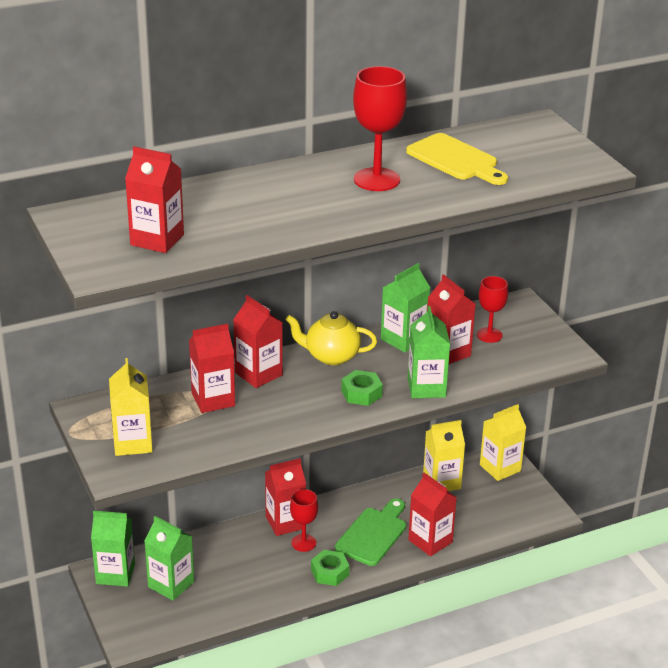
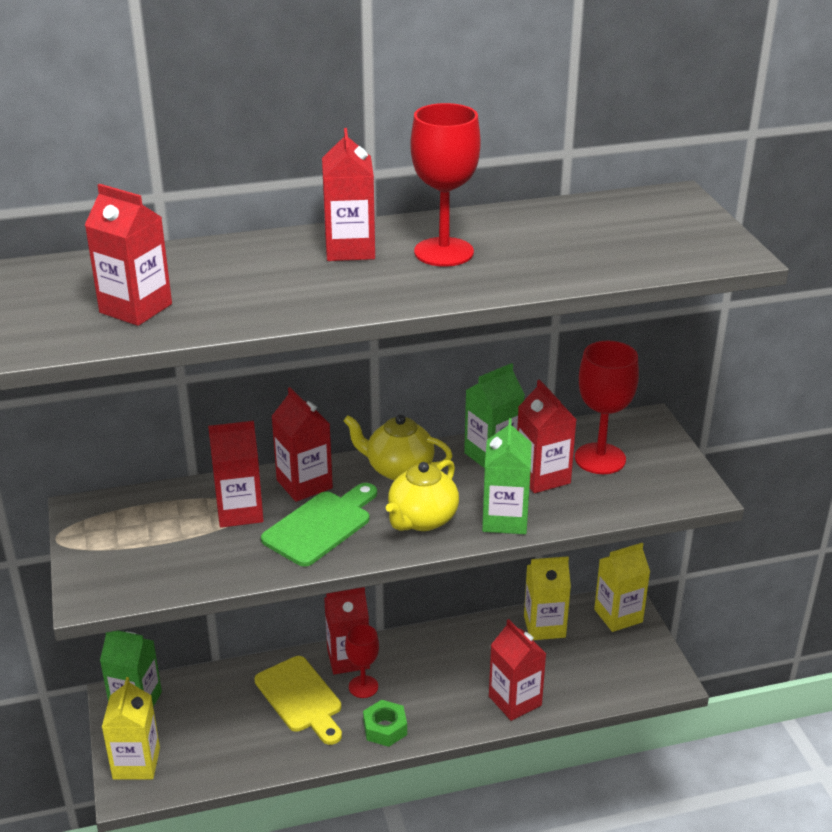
camera: 10 degrees right, 0 degrees up
(133, 443) = (125, 558): yellow carton -> yellow carton (136, 763)
(171, 584) = (195, 723): green carton -> none
(303, 182) = (350, 249): none -> red carton
(361, 393) = (422, 520): green nut -> yellow teapot
(373, 534) = (448, 684): green cutting board -> green cutting board (321, 525)
(455, 160) = (553, 234): yellow cutting board -> yellow cutting board (301, 698)
(489, 335) = (600, 459): red goblet -> red goblet, size x1.60

